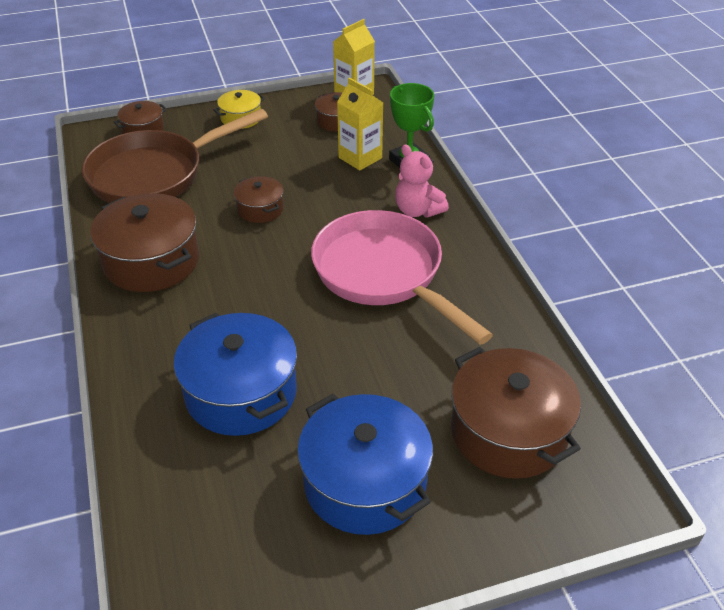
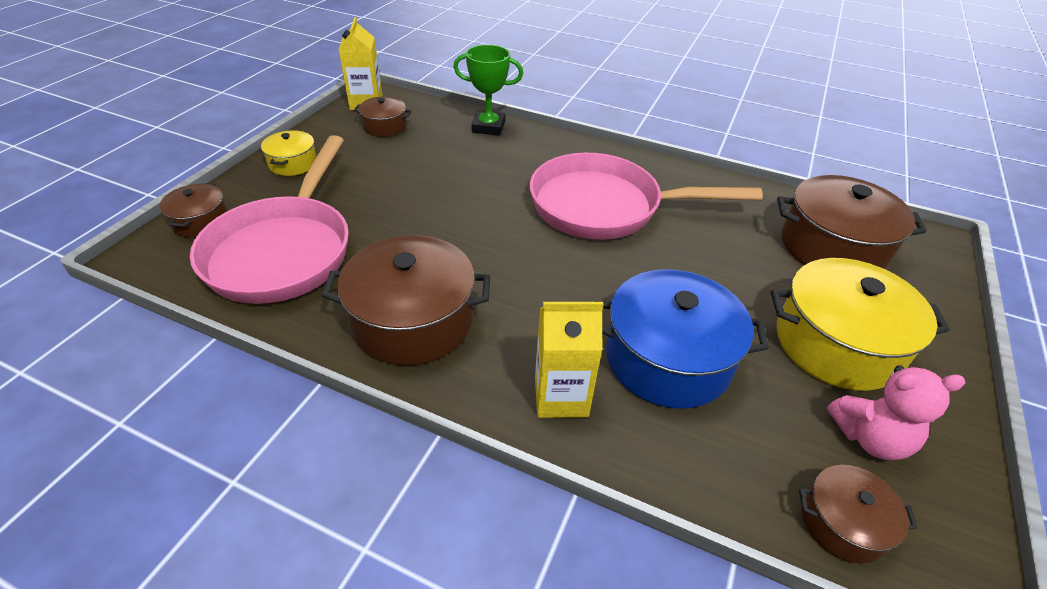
camera: 50 degrees left, 0 degrees up
(155, 174) = (284, 250): brown pan -> pink pan
(260, 209) = (436, 220): brown pot -> brown pot (843, 523)
(360, 158) = (449, 142): yellow carton -> yellow carton (561, 396)
(365, 482) = (836, 344): blue pot -> yellow pot
(417, 210) = (551, 154): pink teddy bear -> pink teddy bear (870, 438)

